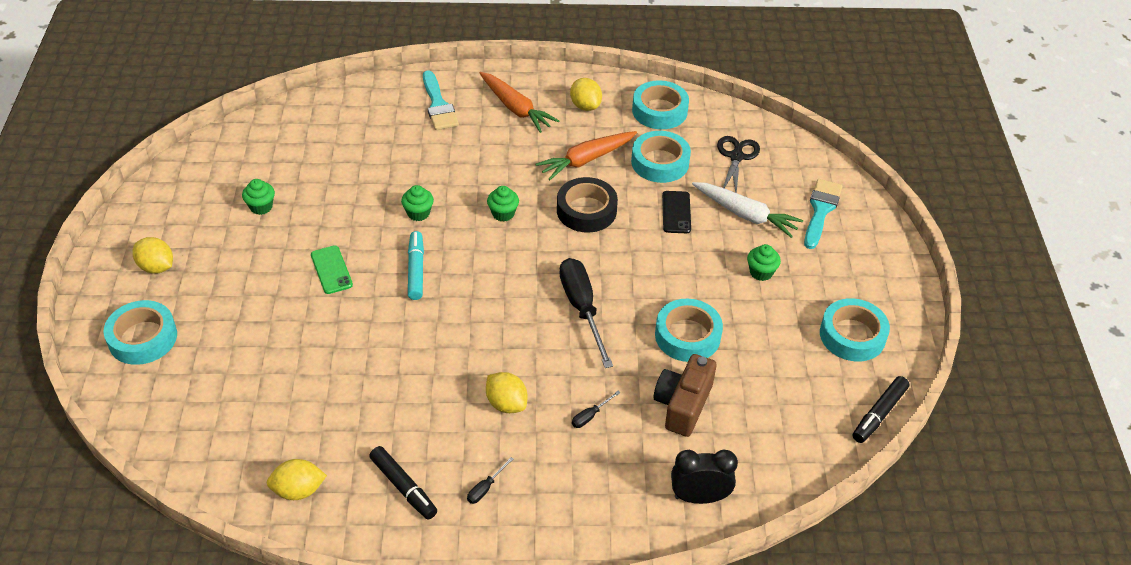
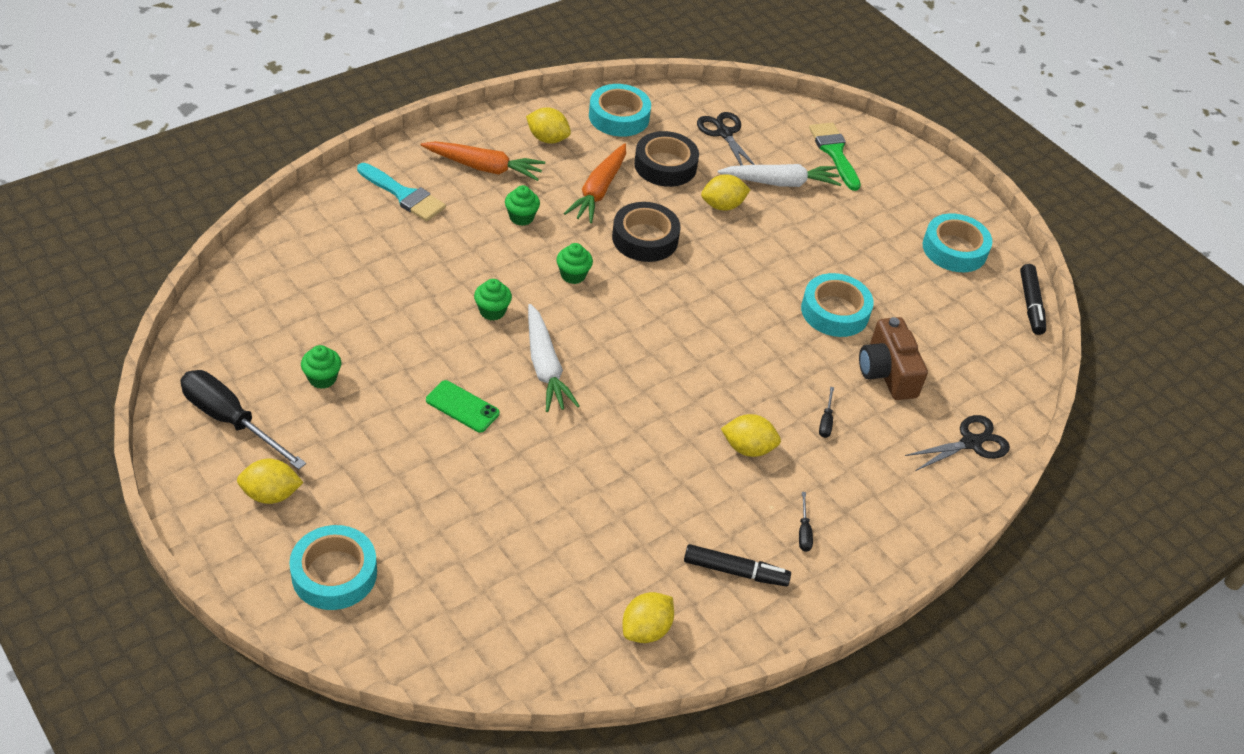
camera: 40 degrees left, 0 degrees up
(416, 270) = (545, 367): turquoise marker -> white carrot
(582, 309) = (728, 330): black screwdriver -> black screwdriver (230, 420)
(660, 162) = (665, 165): turquoise tape -> black tape
(676, 212) = (722, 206): black phone -> yellow lemon
(699, 497) = (971, 443): black clock -> black scissors
(761, 272) = (839, 228): green cupcake -> green cupcake (521, 217)
(821, 210) = (834, 152): turquoise brush -> green brush

